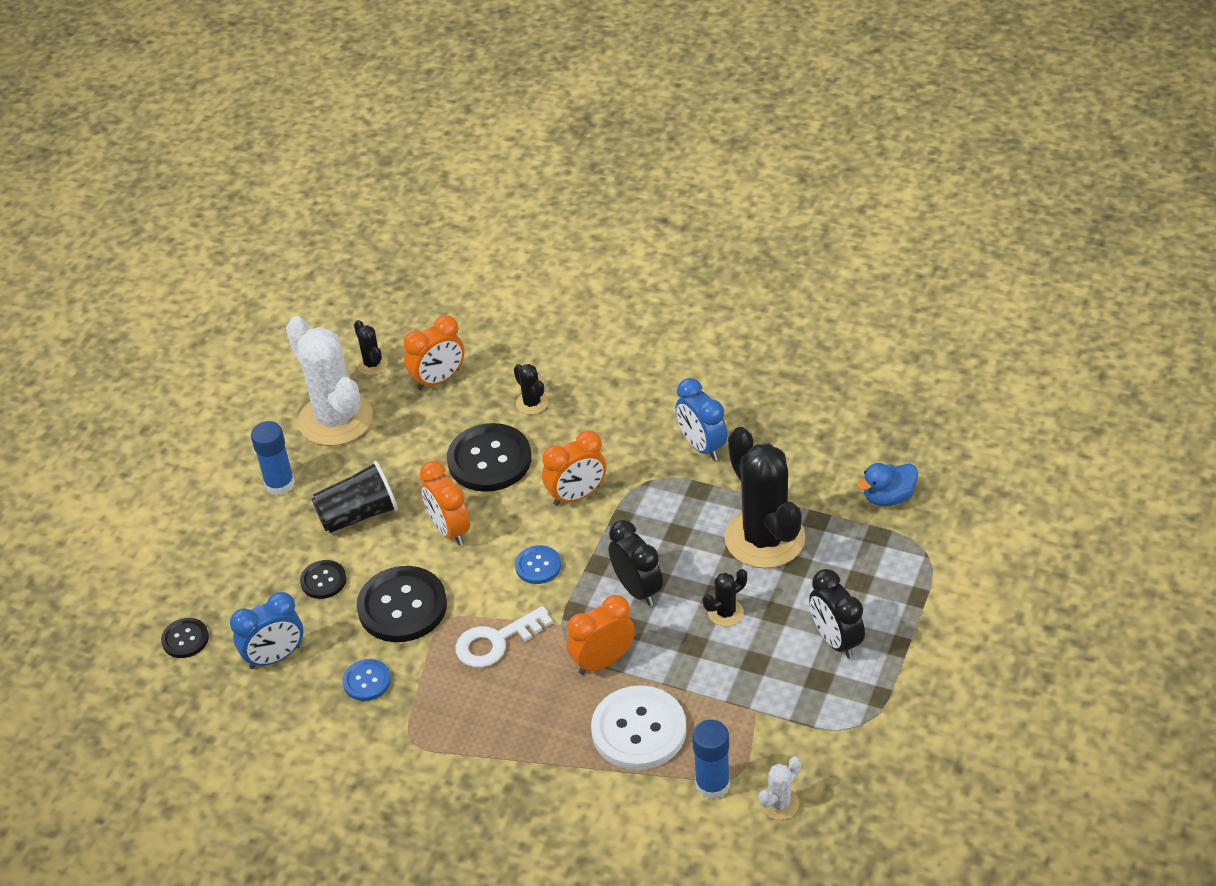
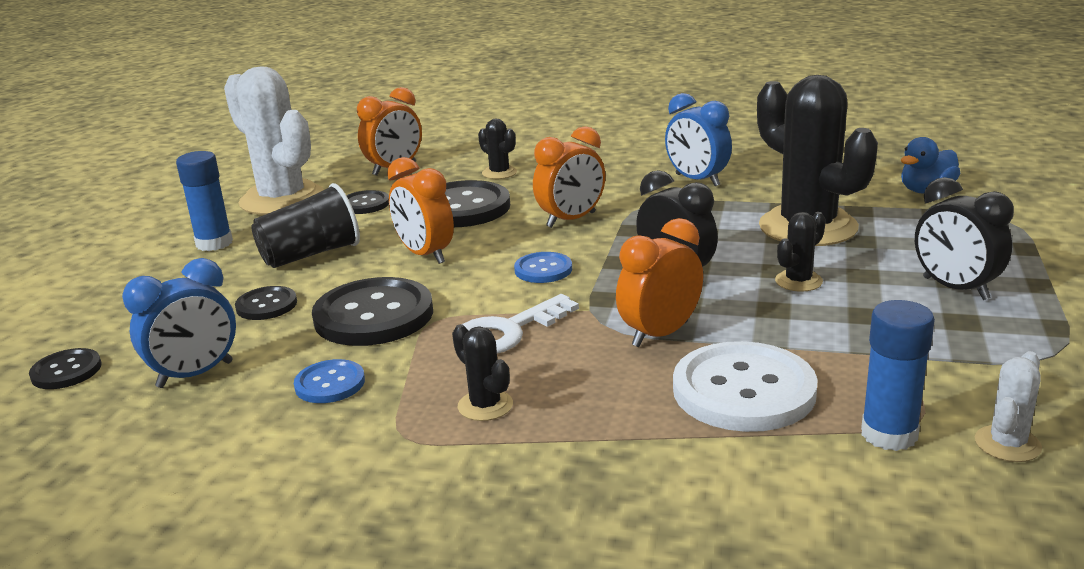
camera: 10 degrees left, 20 degrees down
(372, 364) = (322, 167): black cactus -> black cactus (485, 406)
(407, 440) = (365, 204): none -> black button

